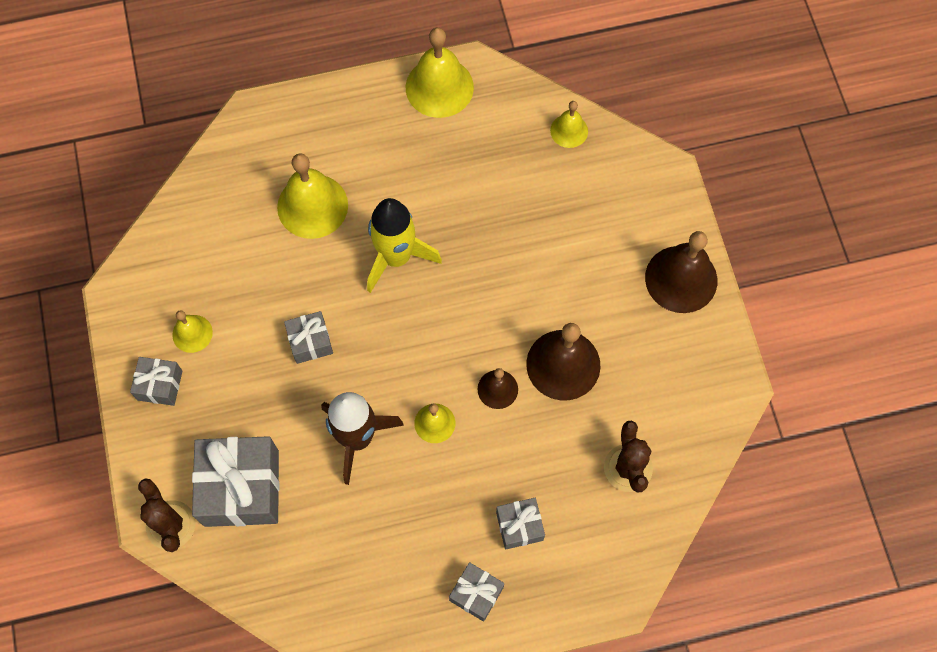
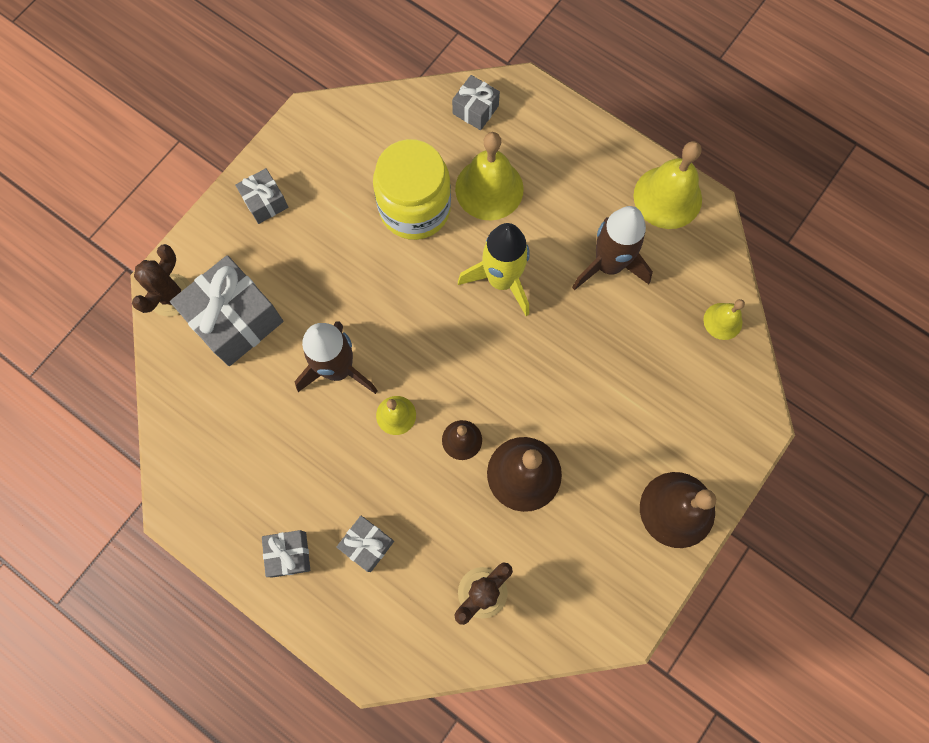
camera: 50 degrees right, 5 degrees up
(192, 333) = (321, 190): yellow bell -> none
(276, 274) = (415, 208): none -> yellow jar
(310, 342) = (383, 275): grey gift -> grey gift (475, 110)
(454, 172) = (608, 265): none -> brown rocket

